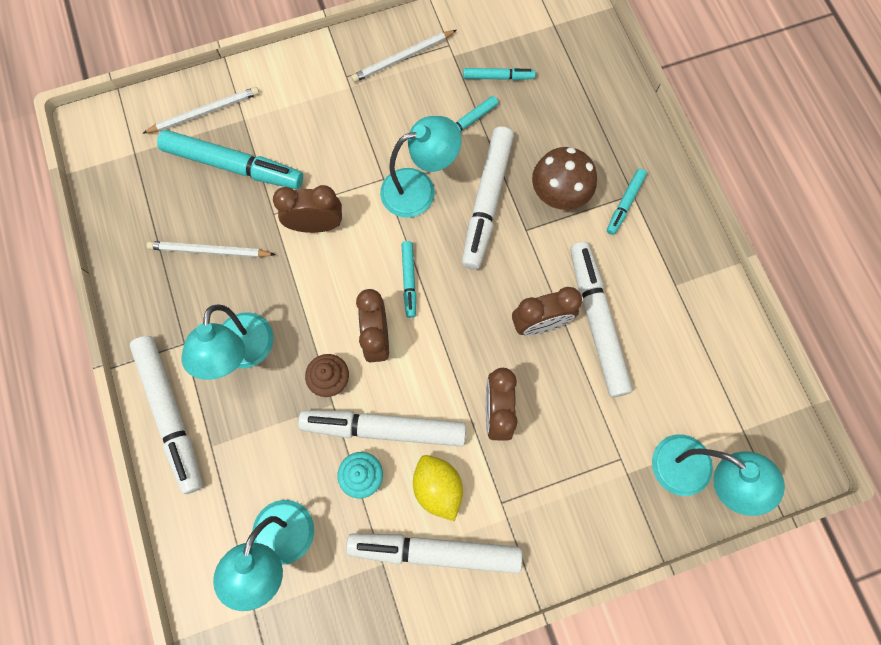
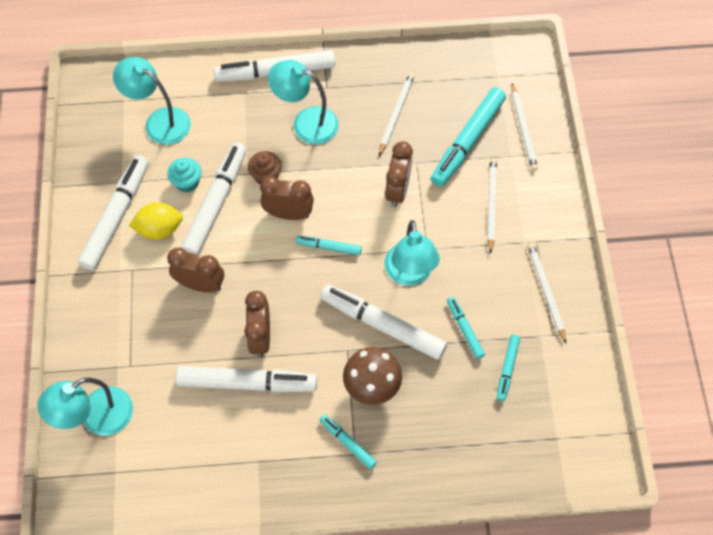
camera: 105 degrees right, 10 degrees down
(311, 126) = (491, 204): none -> white pencil

